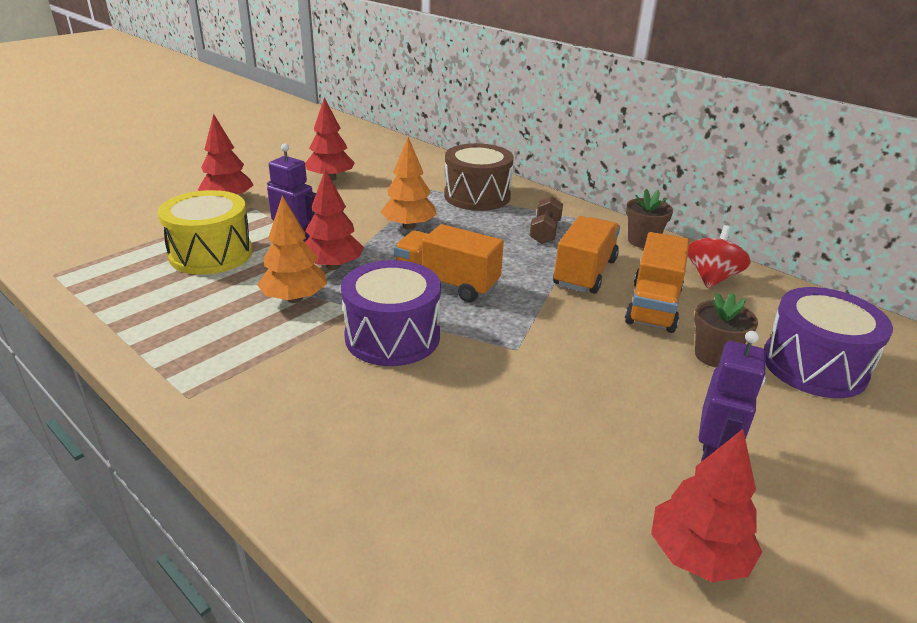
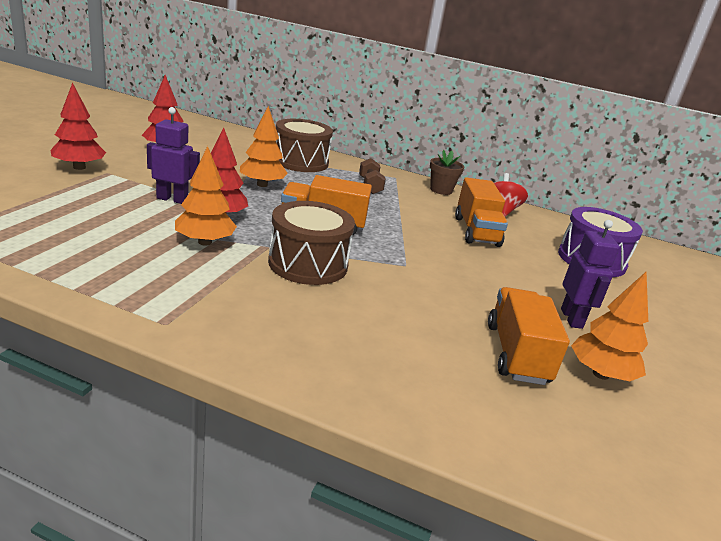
camera: 25 degrees left, 5 degrees down
(211, 254) = (97, 211): yellow drum -> none
(392, 336) = (308, 264): purple drum -> brown drum
(585, 273) = (417, 212): orange truck -> orange truck (516, 354)
(697, 555) = (600, 374): red tree -> orange tree
(714, 356) = (533, 259): brown flower pot -> none

